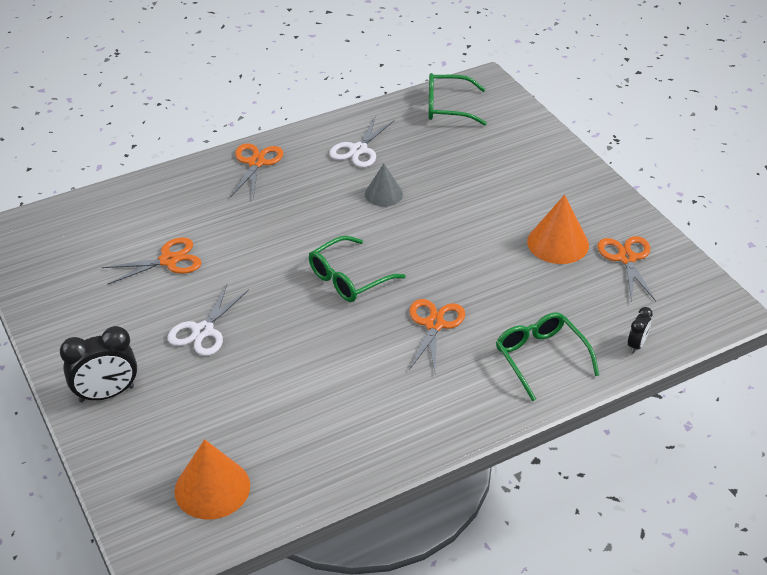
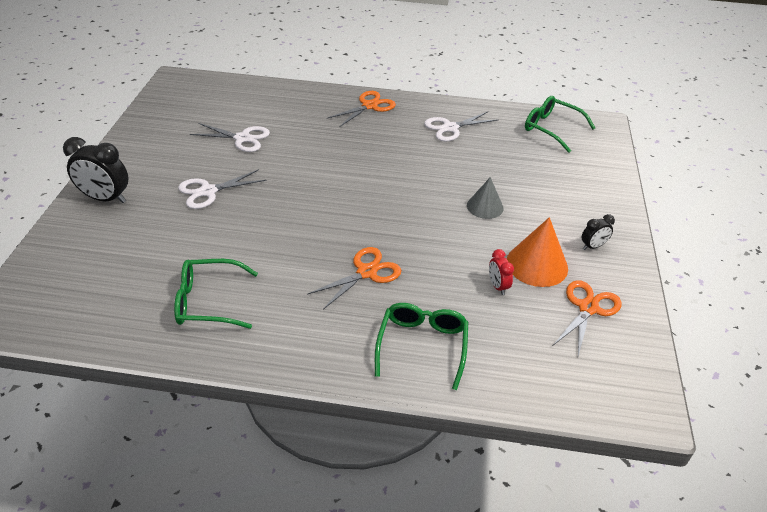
camera: 35 degrees right, 0 degrees up
(169, 260) = (242, 138): orange scissors -> white scissors
(212, 488) = (84, 296): orange cone -> none
(348, 279) = (342, 207): green glasses -> green glasses (208, 302)
(383, 194) = (435, 164): grey cone -> grey cone (485, 206)
(547, 278) = (497, 286): none -> red clock
(636, 345) = (520, 385): black clock -> black clock (593, 246)

